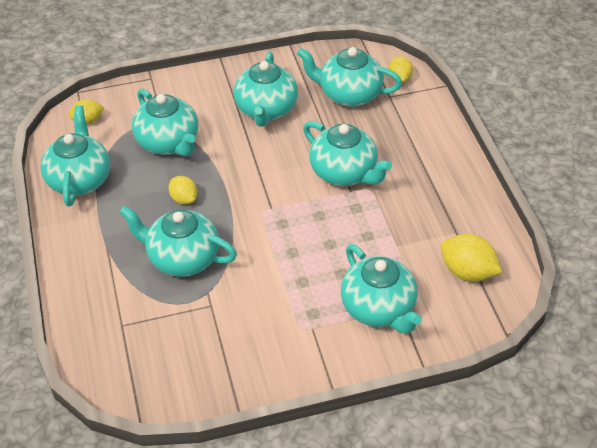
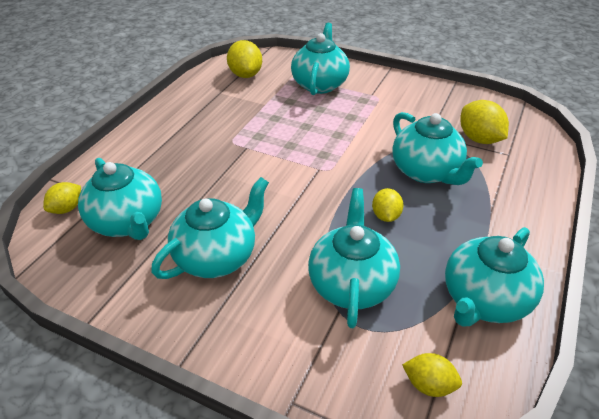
camera: 140 degrees left, 5 degrees down
(160, 329) = (479, 139): none -> yellow lemon
(344, 173) = (232, 161): turquoise teapot -> none

